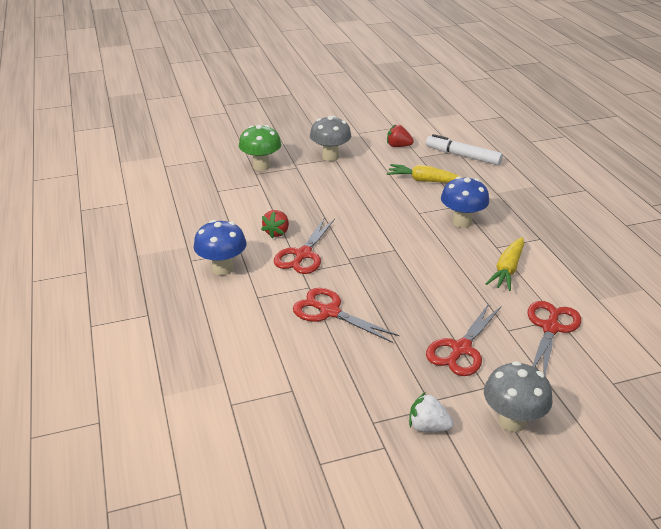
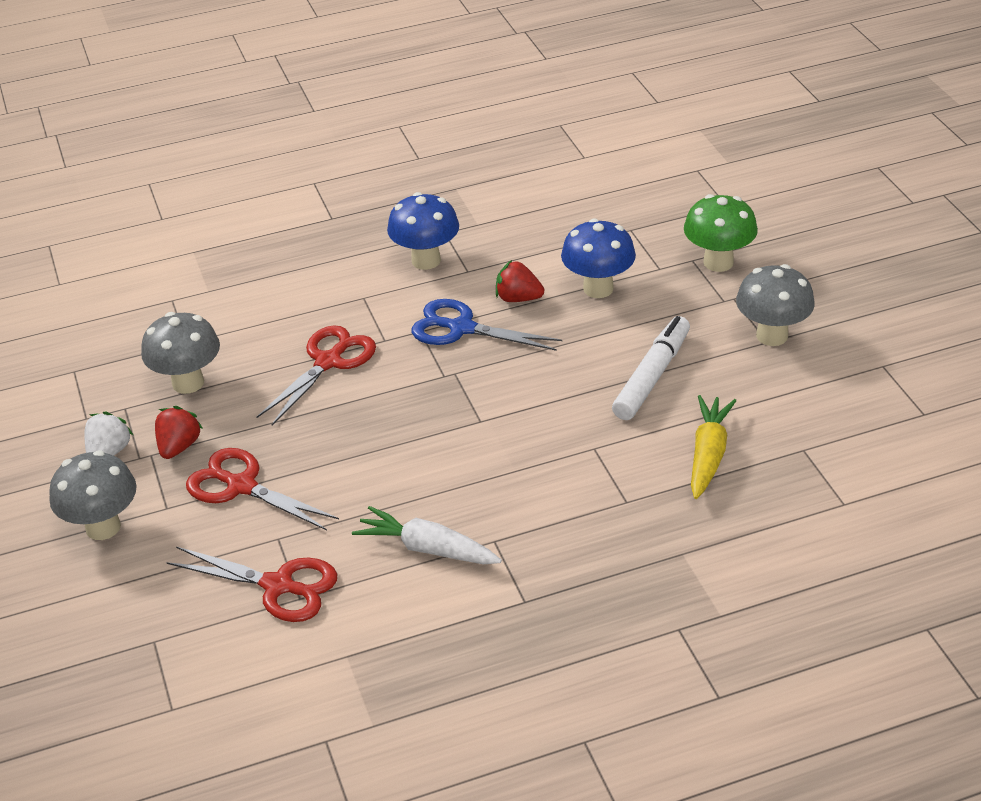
camera: 90 degrees right, 5 degrees up
(303, 255) = (461, 328): red scissors -> blue scissors
(345, 385) = (188, 383): none -> grey mushroom
(398, 146) = (840, 420): red strawberry -> red strawberry (179, 447)
(462, 156) = (822, 511): white marker -> white marker (652, 376)
(462, 222) = (568, 500): blue mushroom -> blue mushroom (598, 288)
(507, 270) = (427, 548): yellow carrot -> white carrot

